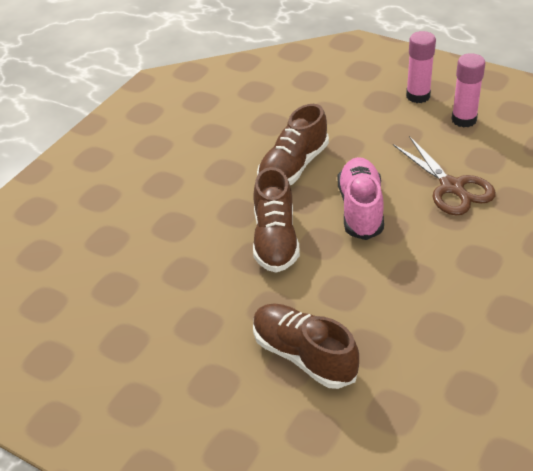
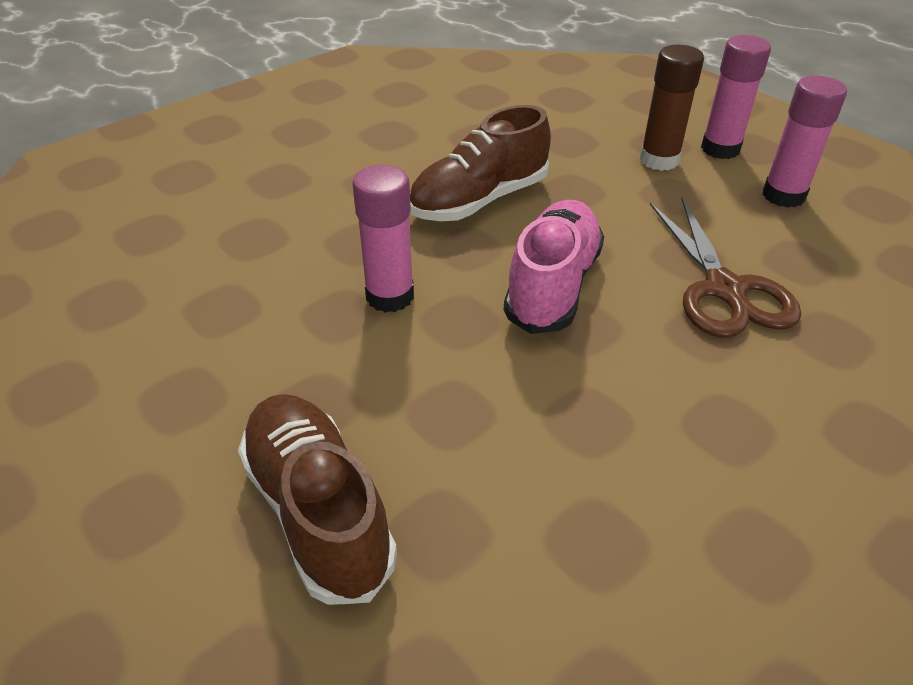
camera: 15 degrees right, 0 degrees up
(275, 239) = (390, 296): brown shoe -> pink glue stick
(385, 113) = (659, 160): none -> brown glue stick

